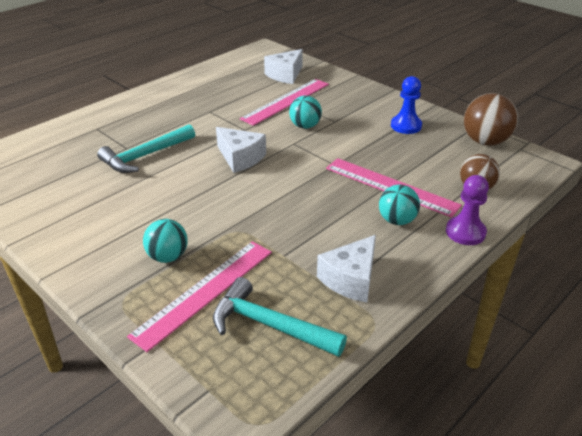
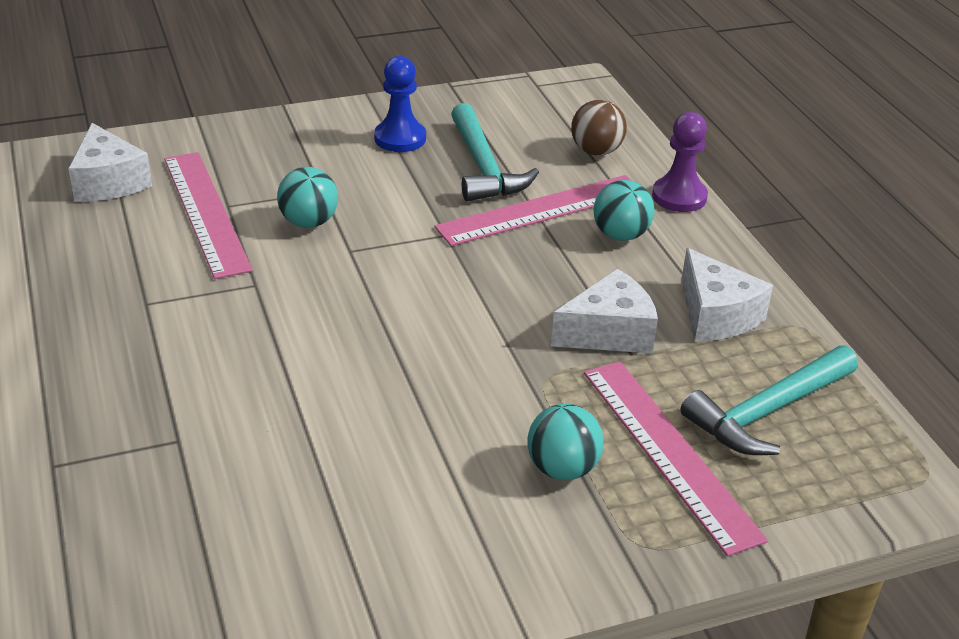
camera: 65 degrees left, 0 degrees up
(145, 156) = (233, 422): turquoise hammer -> turquoise hammer (483, 167)
(240, 158) = (344, 316): white cheese -> white cheese (609, 332)
(485, 141) = (498, 100): brown ball -> none

